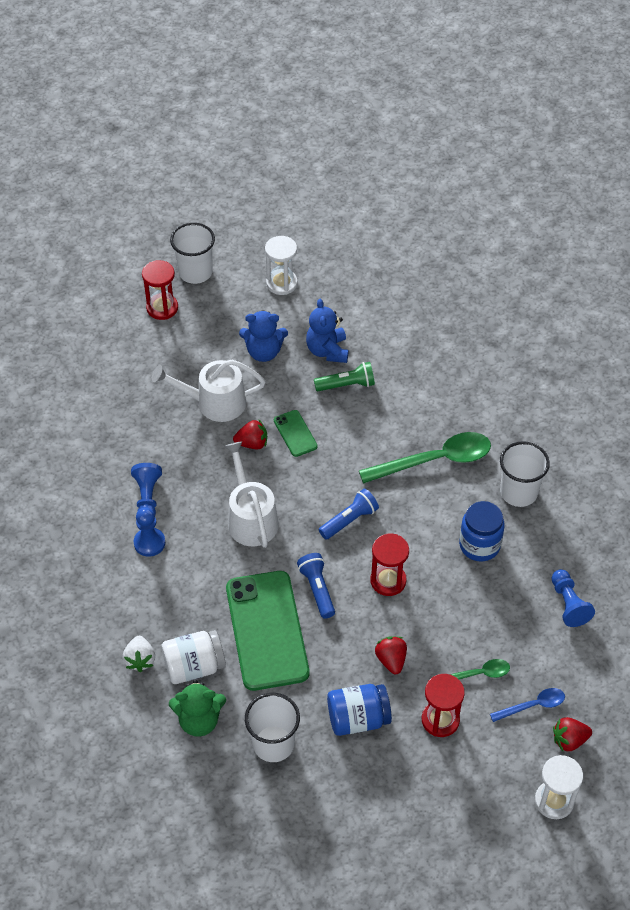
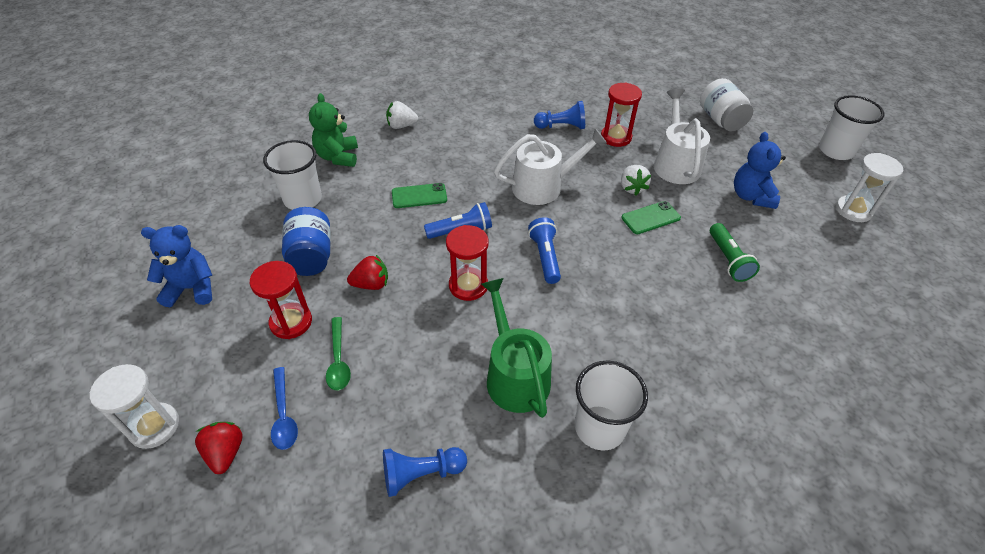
camera: 90 degrees right, 5 degrees down
(149, 543) = (514, 128): blue pawn -> none
(162, 308) = (779, 131): red hourglass -> red hourglass (616, 137)
(194, 666) = (389, 154): white jar -> white jar (720, 120)
(252, 443) = (632, 188): red strawberry -> white strawberry
(266, 630) = (419, 196): green phone -> green phone, size x0.45
(327, 351) = (772, 245): blue teddy bear -> blue teddy bear (192, 288)
(349, 520) = (545, 257): blue flashlight -> blue flashlight turned 150 degrees counterclockwise
(435, 460) = (636, 336): green spoon -> none
(479, 545) = (515, 375): blue jar -> green watering can

